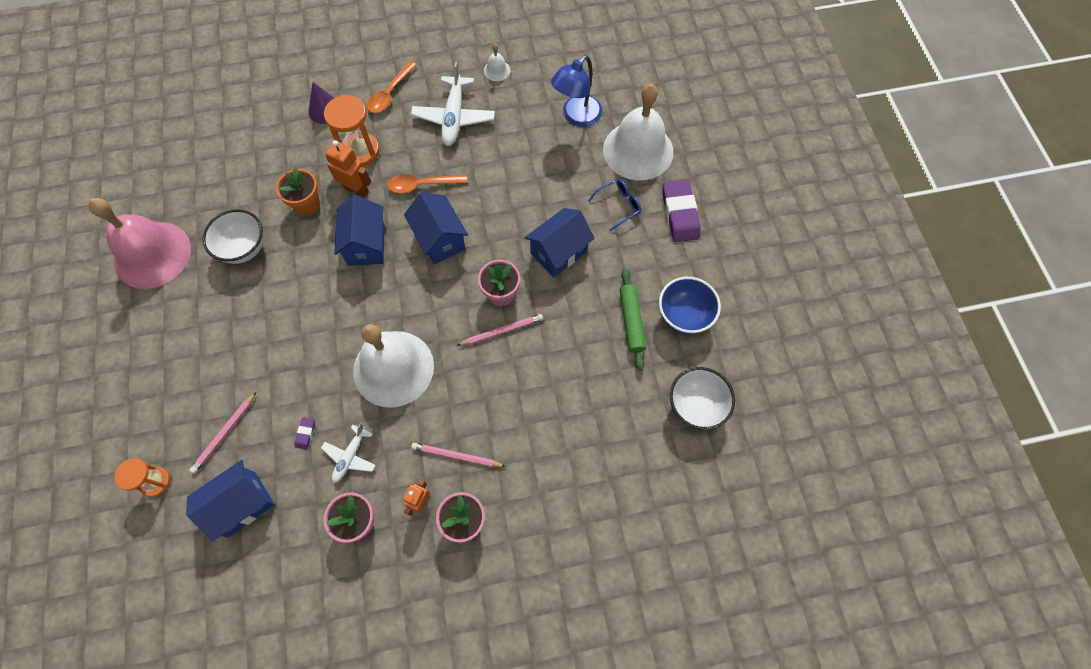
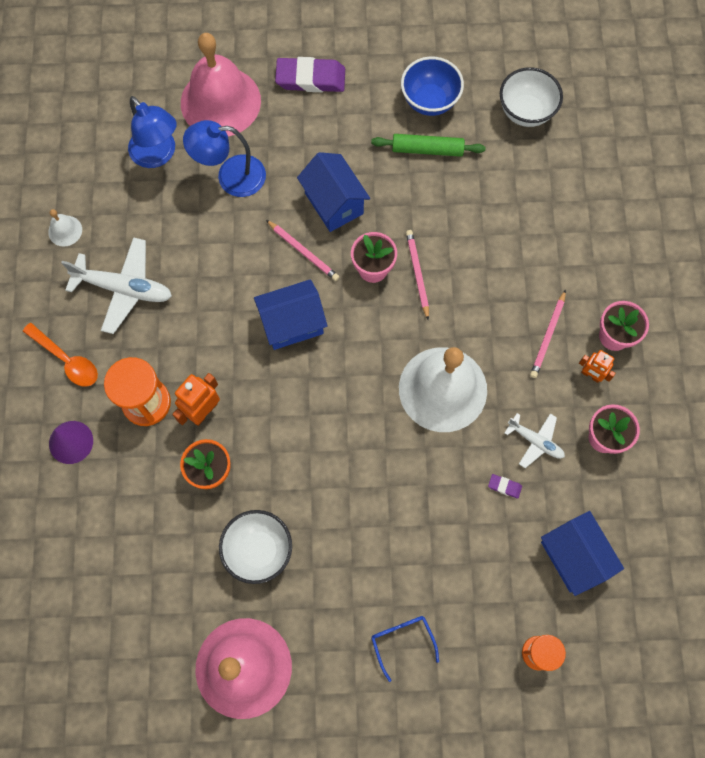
camera: 80 degrees left, 5 degrees up
(224, 434) = (493, 575): pink pencil -> pink pencil (303, 252)
(366, 245) = (282, 405): blue house -> none
(422, 185) = (214, 335): orange spoon -> none
(567, 171) = (231, 177): none -> blue lamp
(618, 206) = (288, 135): blue glasses -> blue glasses (402, 641)
(638, 150) = (220, 101): white bell -> pink bell

